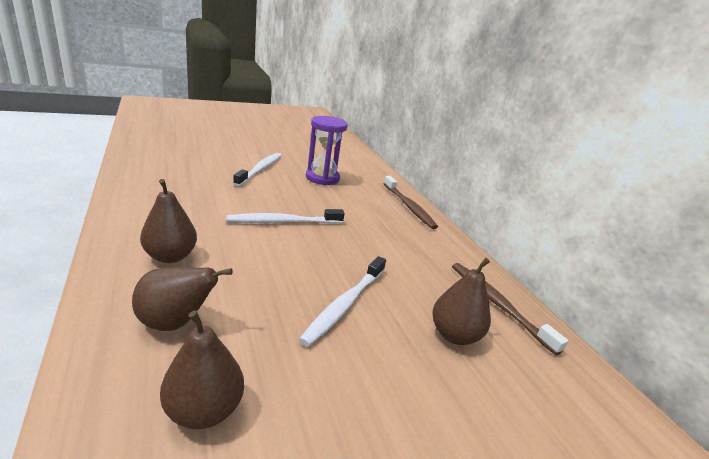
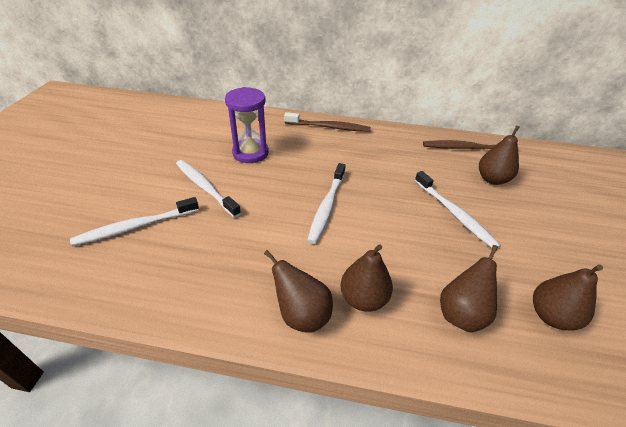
camera: 55 degrees left, 15 degrees up
(139, 229) = (301, 314): none -> brown pear
(199, 156) = (135, 226): none -> white toothbrush

